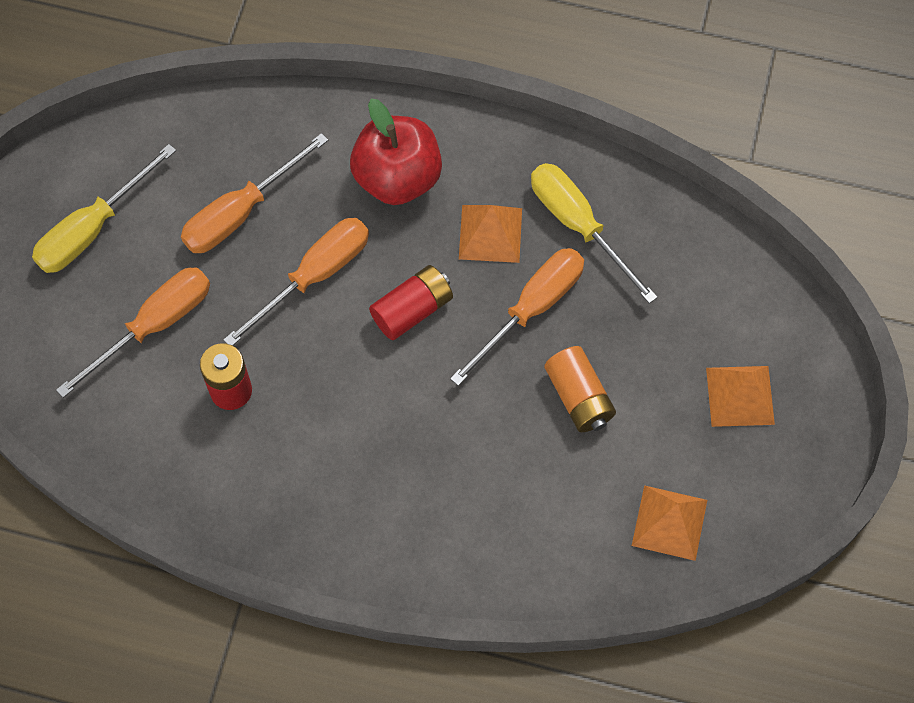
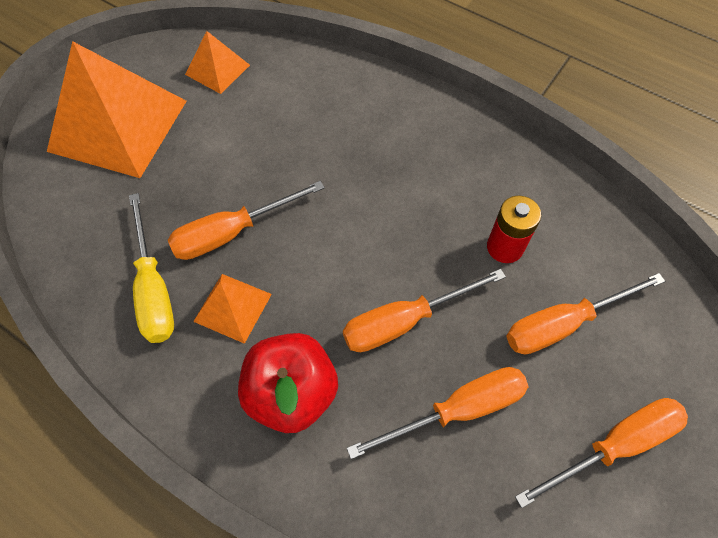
camera: 160 degrees left, 5 degrees down
(92, 228) = (614, 446): yellow screwdriver -> orange screwdriver
(412, 310) = (330, 263): red battery -> none
(579, 397) = (232, 159): orange battery -> none
(740, 396) = (118, 125): orange pyramid -> orange pyramid, size x2.08

